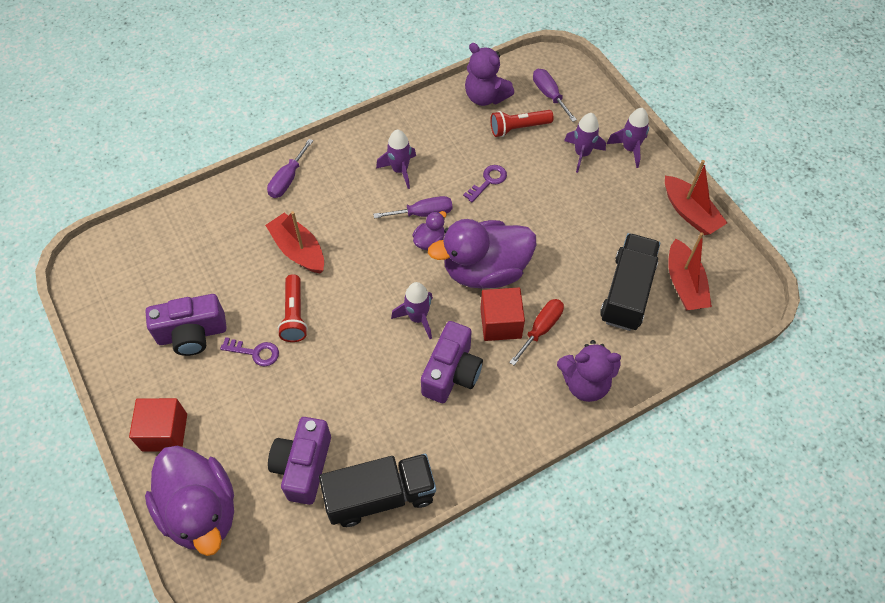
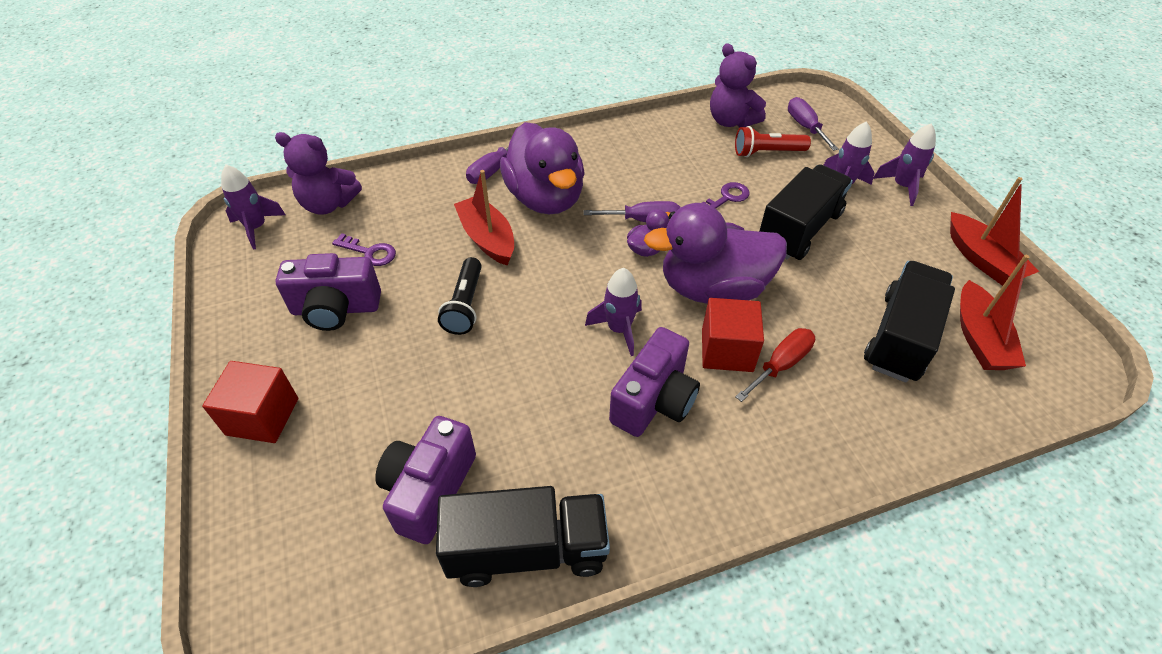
camera: 10 degrees right, 10 degrees down
(201, 511) = (273, 527): purple duck -> purple duck (545, 198)
(255, 352) = (405, 340): purple key -> purple key (369, 252)
(294, 315) = (465, 305): red flashlight -> black flashlight
(400, 170) = (623, 176): purple rocket -> purple rocket (257, 228)
(549, 204) = (799, 229): none -> black truck
(585, 383) = (840, 441): purple teddy bear -> purple teddy bear (328, 204)

